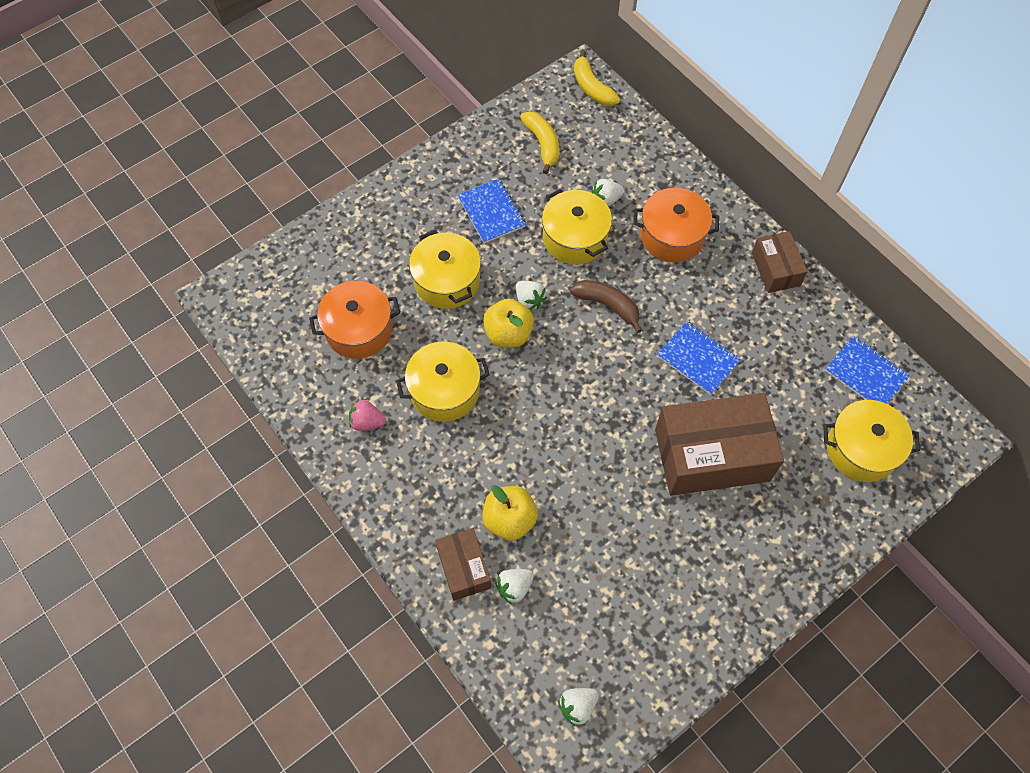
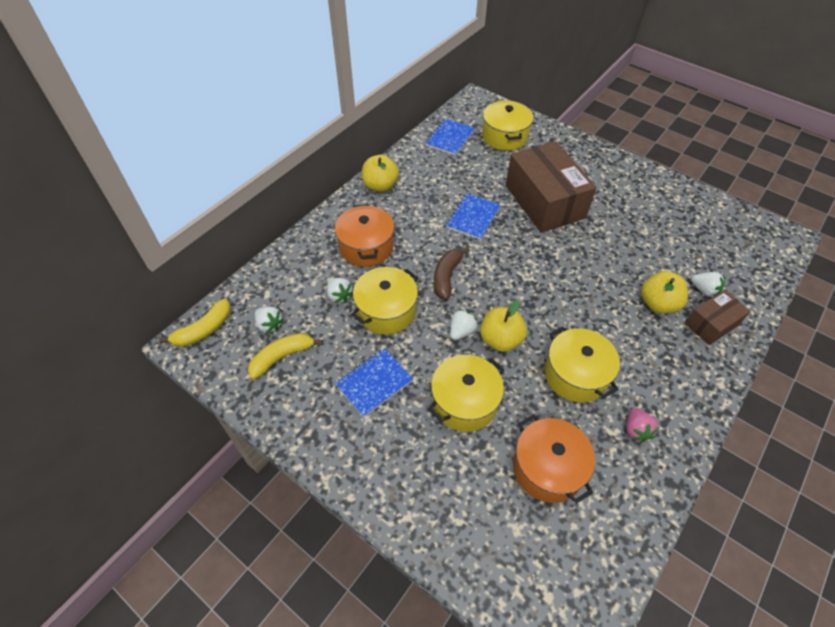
camera: 105 degrees left, 10 degrees down
(577, 706) = (753, 242): white strawberry -> white strawberry (269, 325)
(775, 269) = (380, 186): brown box -> yellow apple

